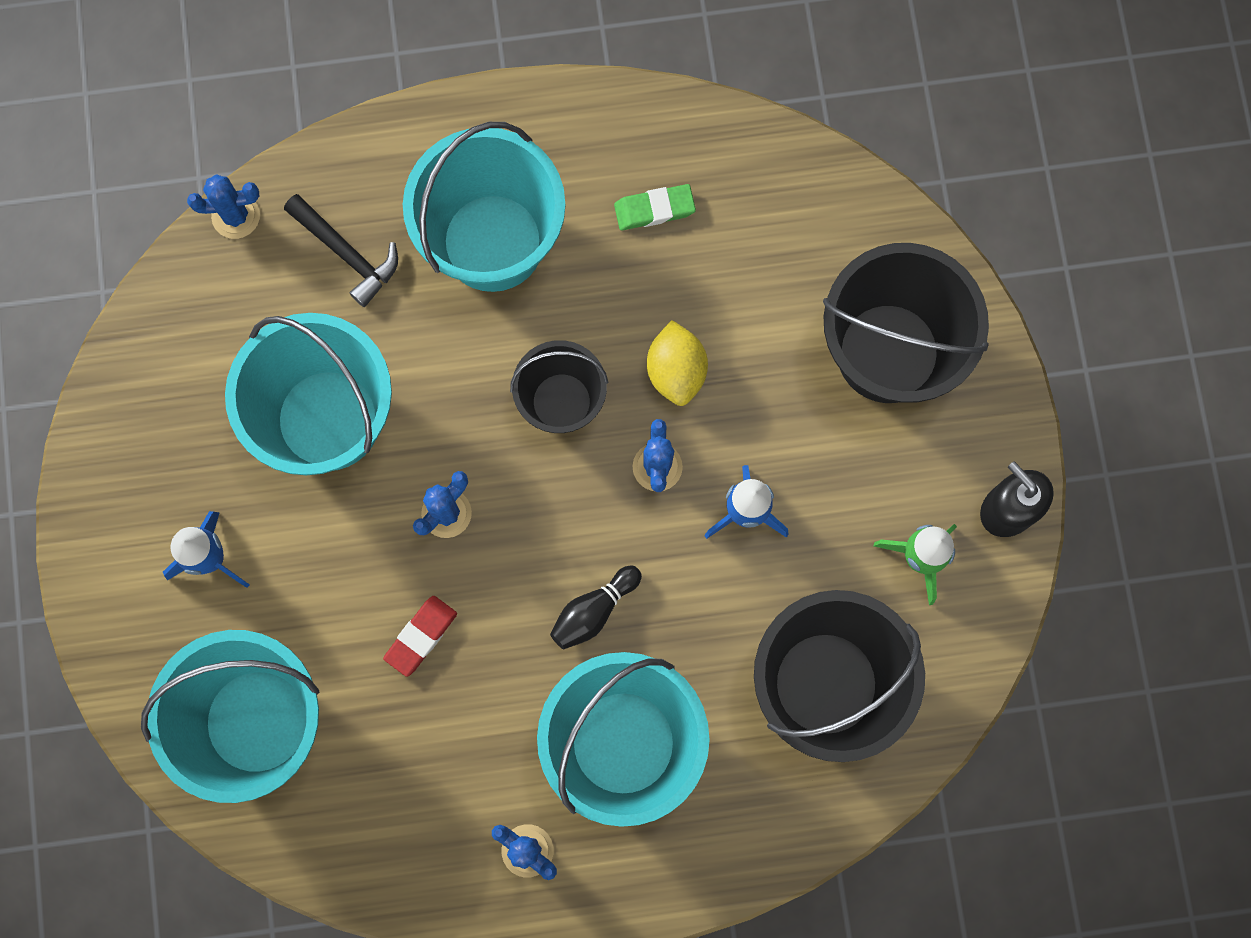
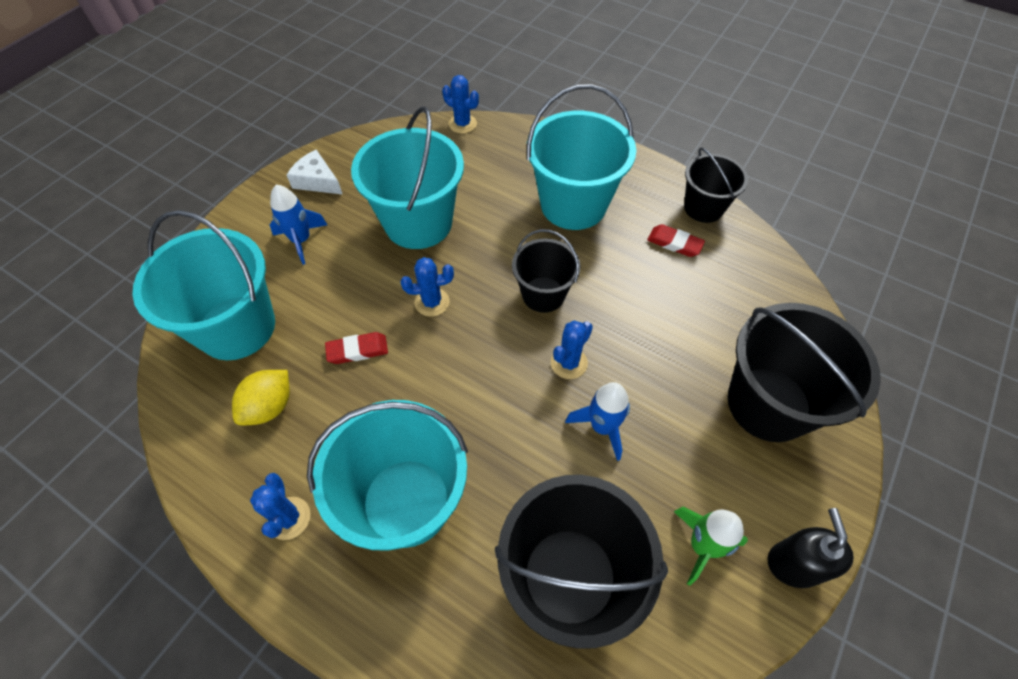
camera: 40 degrees right, 20 degrees down
(136, 460) = (317, 181): none -> white cheese
(346, 253) = (497, 166): black hammer -> none
(594, 611) = (462, 411): black bowling pin -> none
(651, 125) = (703, 208): none -> black bucket
(654, 209) = (674, 243): green eraser -> red eraser
(676, 371) = (622, 323): yellow lemon -> yellow lemon (270, 407)

